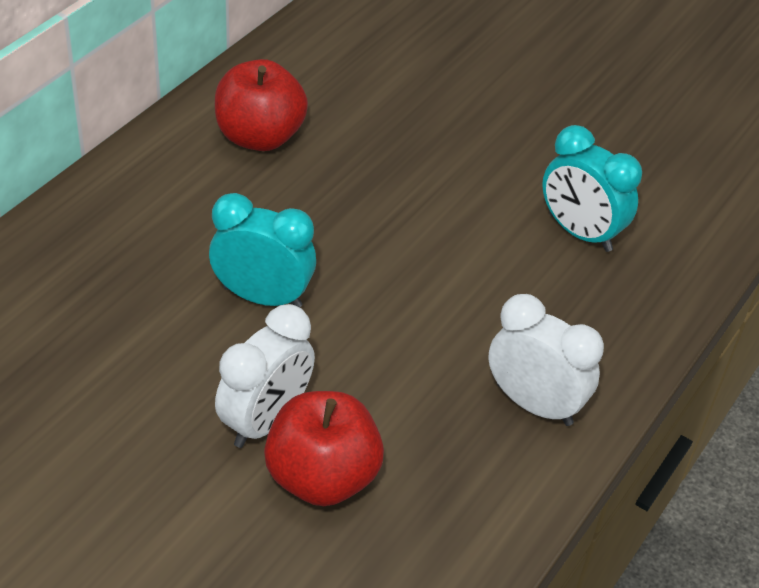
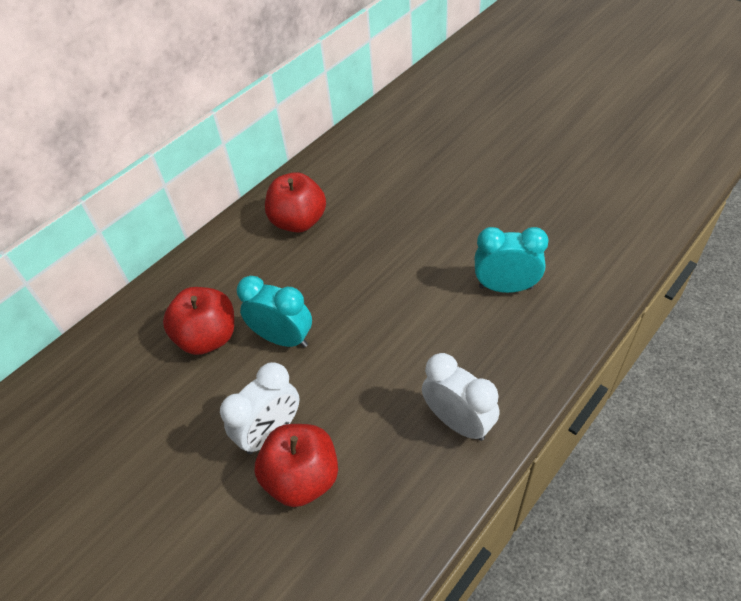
camera: 15 degrees right, 5 degrees up
(145, 295) = (208, 337): none -> red apple
(580, 233) = (505, 287): turquoise clock -> turquoise clock turned 135 degrees clockwise

